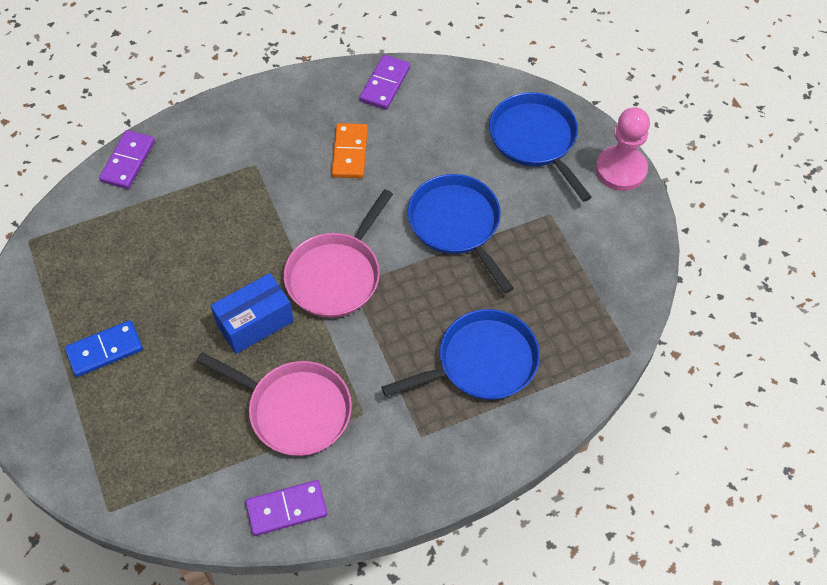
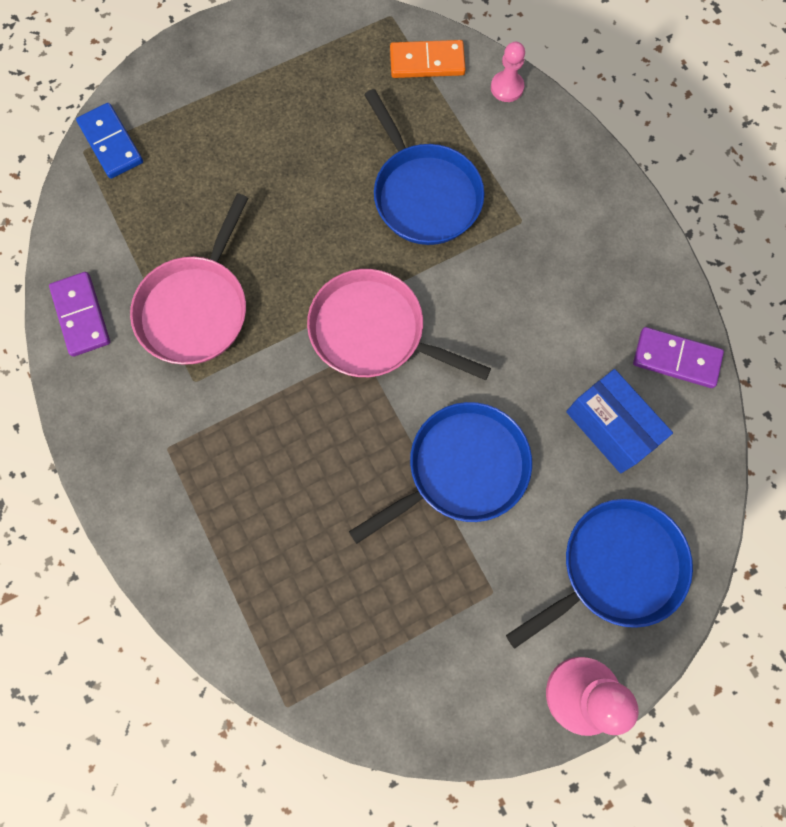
camera: 85 degrees right, 15 degrees up
(105, 350) = (261, 112): blue domino -> blue domino (111, 143)
(128, 161) = (507, 88): purple domino -> pink pawn
(255, 323) = (303, 252): blue box -> blue box (610, 427)
(350, 153) = (556, 327): orange domino -> orange domino (427, 62)
(482, 362) = (264, 512): blue pan -> blue pan (424, 194)

